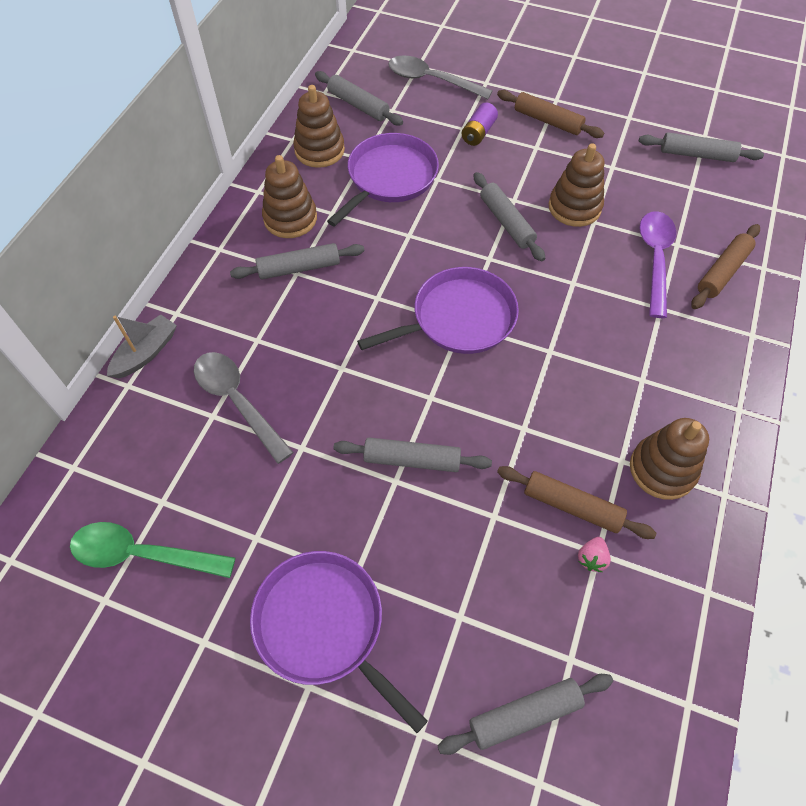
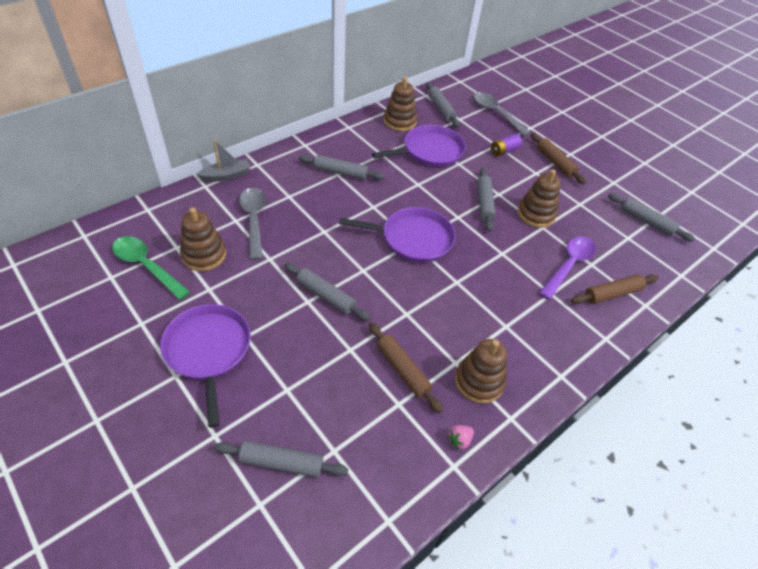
camera: 25 degrees right, 10 degrees down
(290, 218) = (355, 147): brown stacking toy -> brown stacking toy (204, 255)
(591, 558) = (392, 404): pink strawberry -> pink strawberry (459, 440)

